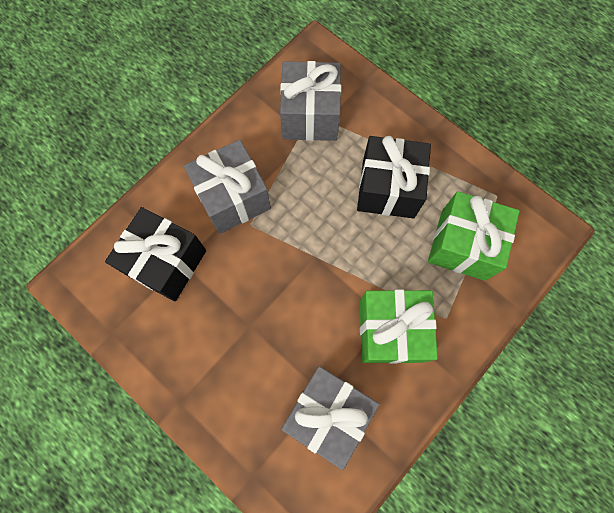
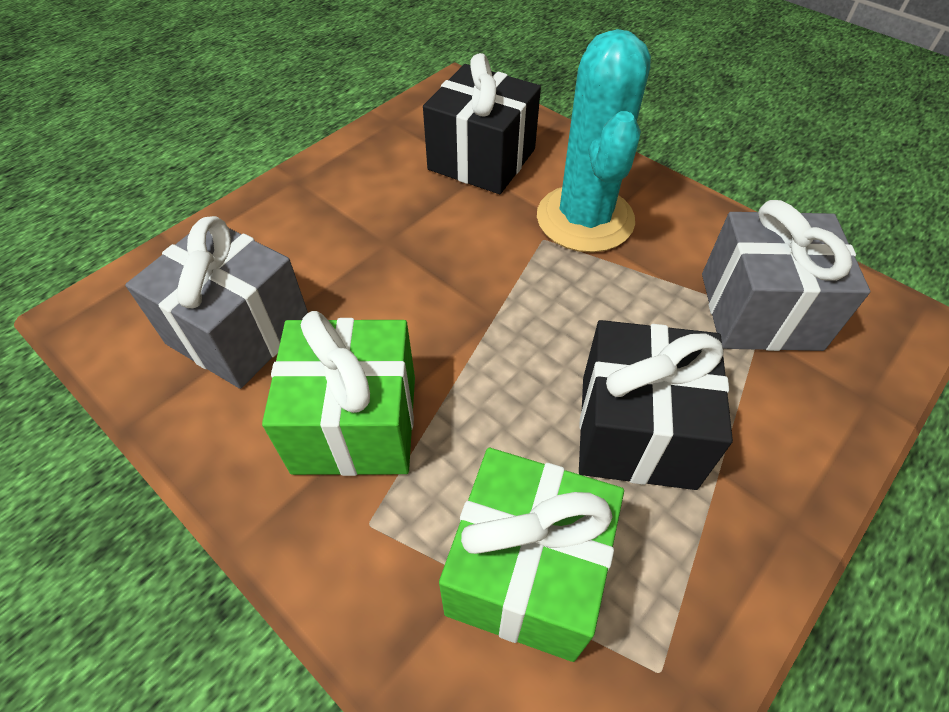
camera: 90 degrees right, 20 degrees down
(233, 198) = (585, 219): grey gift -> turquoise cactus

